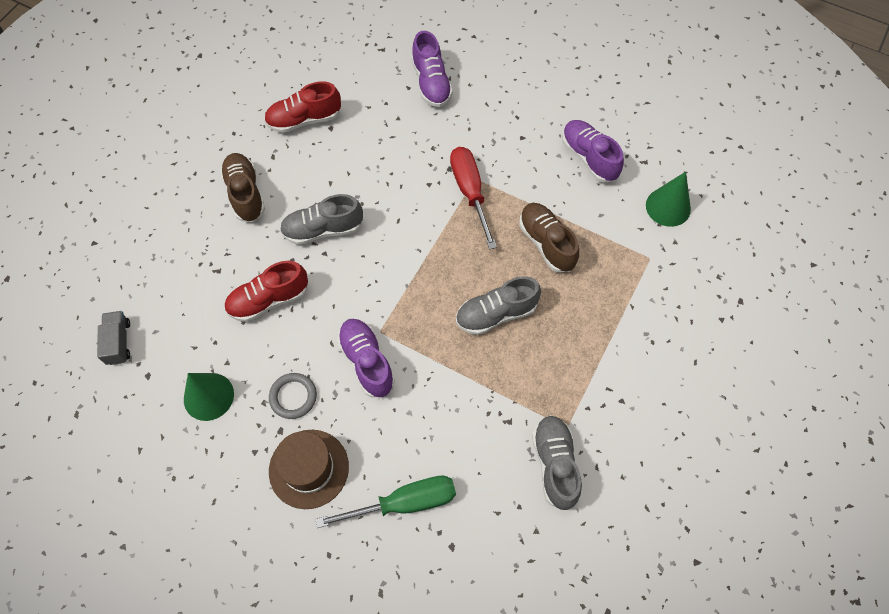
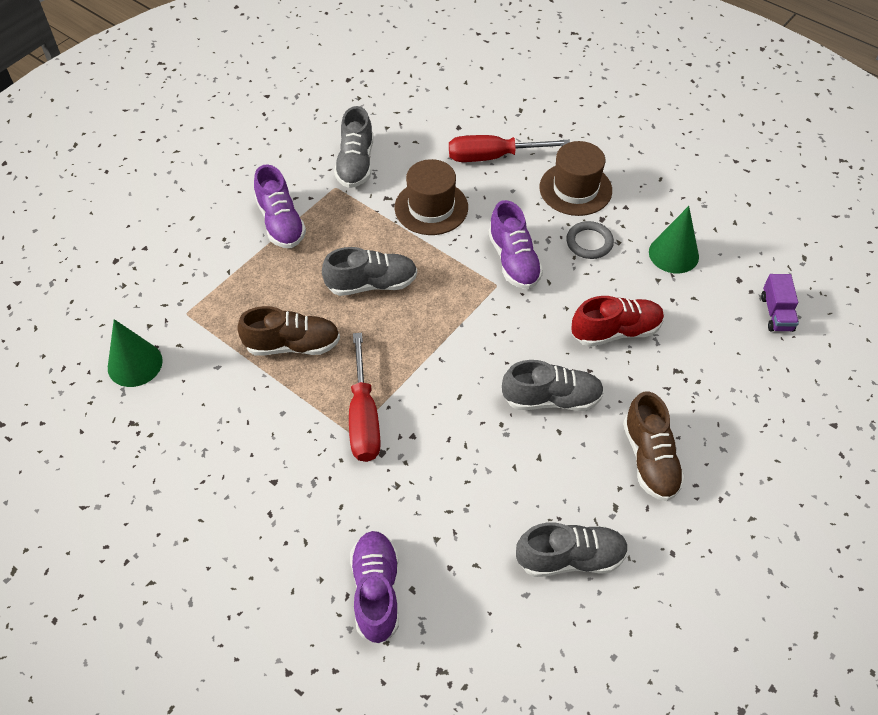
camera: 170 degrees left, 10 degrees down
(119, 342) = (776, 313): grey truck -> purple truck
(304, 120) = (570, 558): red shoe -> grey shoe
(405, 502) = (492, 157): green screwdriver -> red screwdriver
(459, 415) = (431, 207): none -> brown hat
(546, 243) = (292, 345): brown shoe -> brown shoe turned 75 degrees counterclockwise
(589, 158) = (199, 439): purple shoe -> purple shoe (281, 223)

